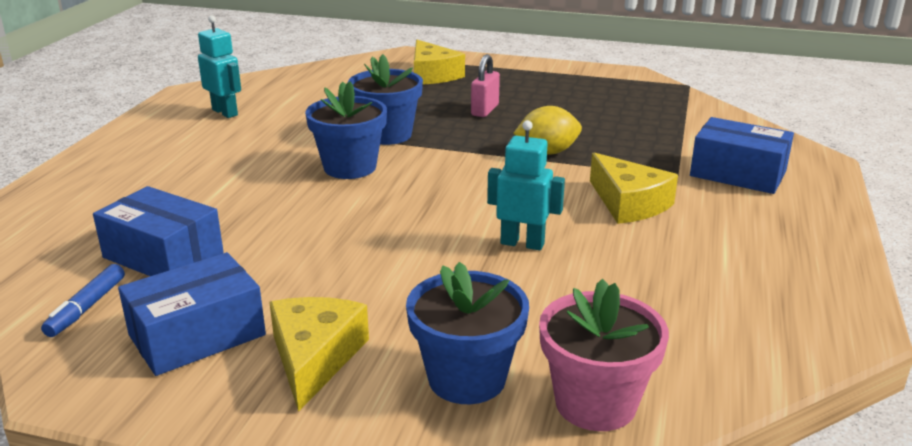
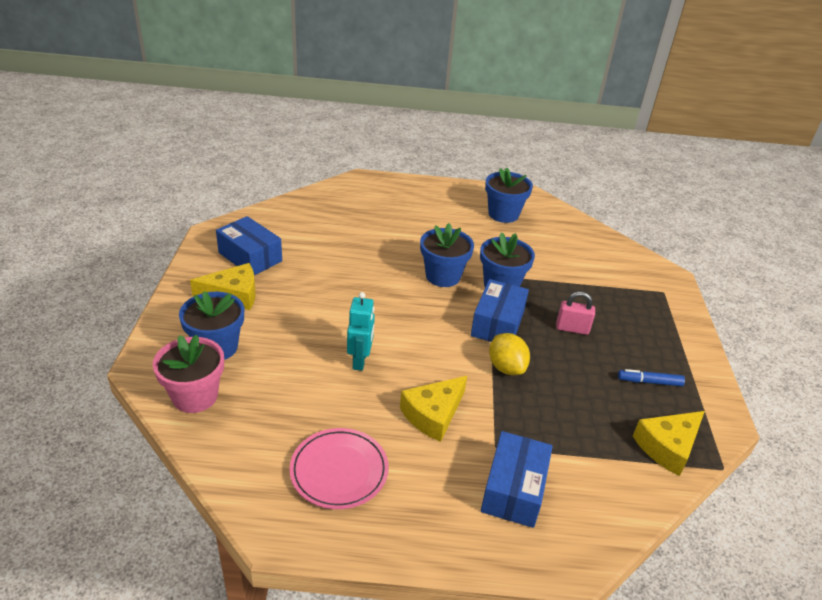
camera: 75 degrees right, 10 degrees up
(86, 307) = (270, 222): blue marker -> blue marker (649, 382)
(163, 255) = (320, 232): blue box -> blue box (497, 323)
(225, 112) = (503, 214): turquoise robot -> blue flower pot
(432, 75) = (631, 294): yellow cheese -> yellow cheese (668, 447)
(735, 274) = (339, 471): none -> pink plate

